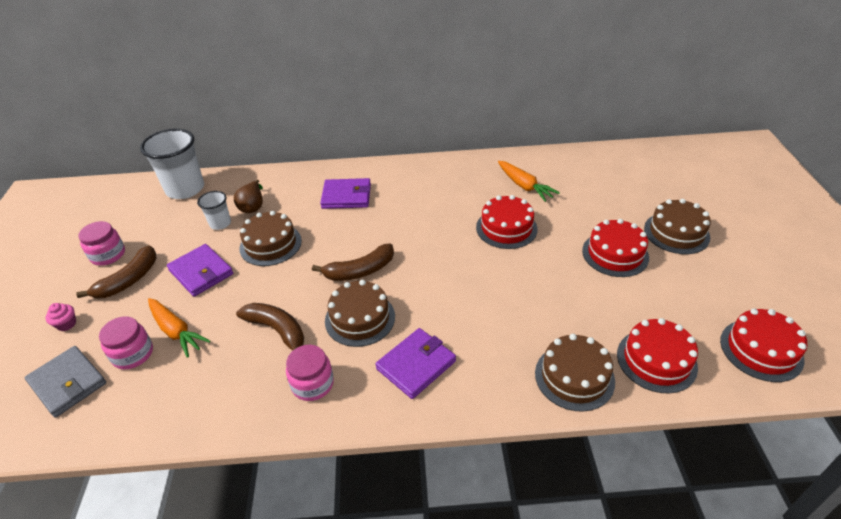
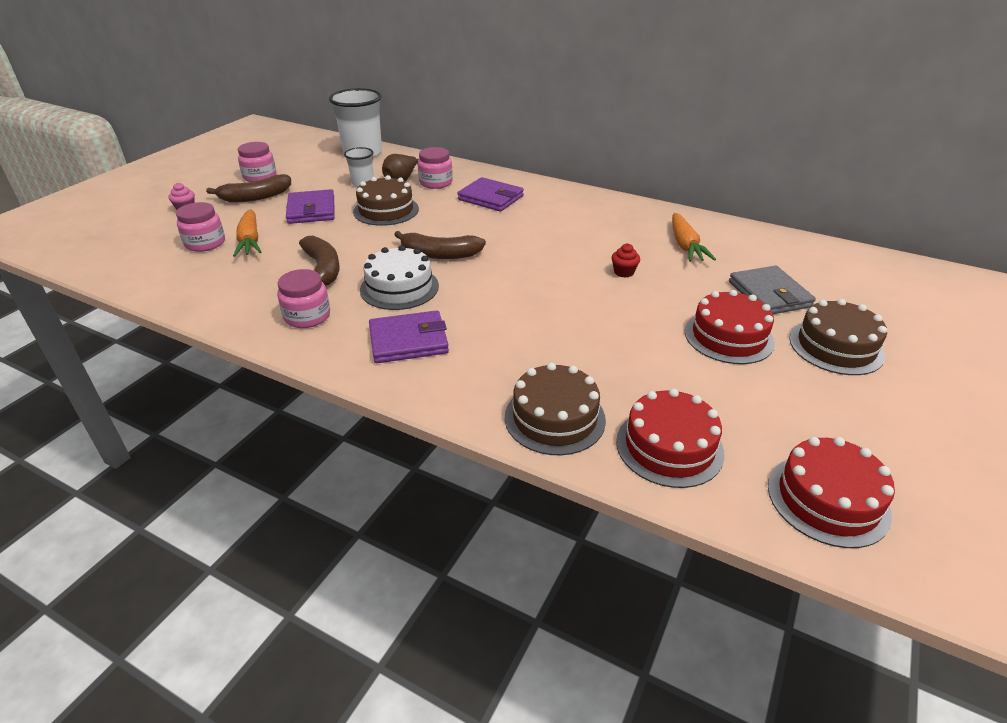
camera: 30 degrees right, 5 degrees down
(68, 383) = (146, 243): grey wallet -> grey wallet (769, 294)
(285, 198) = (436, 183): none -> pink jar
(360, 318) = (399, 288): brown cake -> white cake
(506, 228) = (624, 272): red cake -> red cupcake

